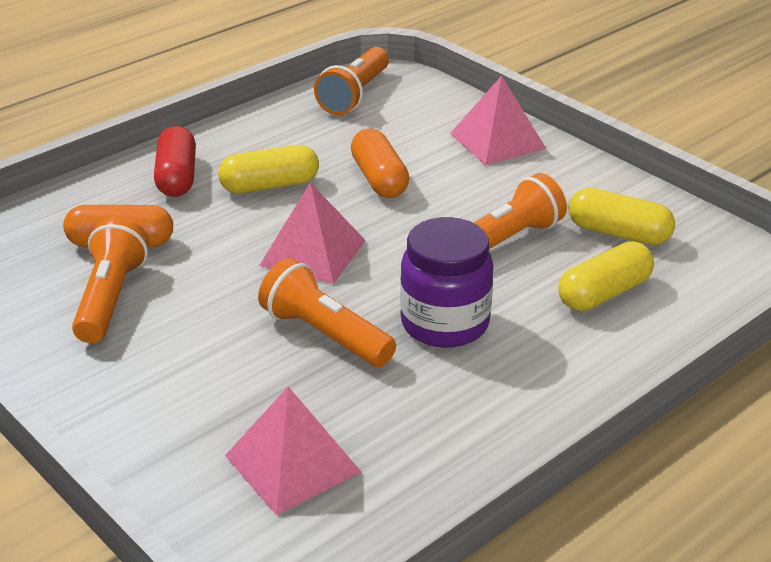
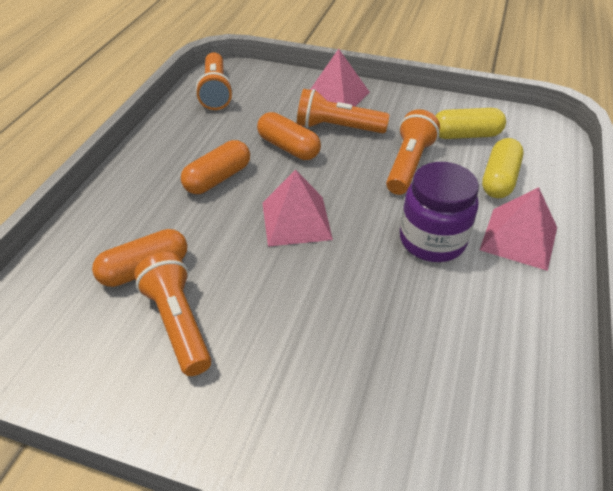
camera: 30 degrees left, 10 degrees up
(177, 177) = (142, 196): red capsule -> none
(270, 185) = (218, 178): yellow capsule -> orange capsule
(292, 463) = (445, 407): pink pyramid -> pink pyramid (518, 238)
(324, 334) = (365, 284): orange flashlight -> orange flashlight (337, 128)

